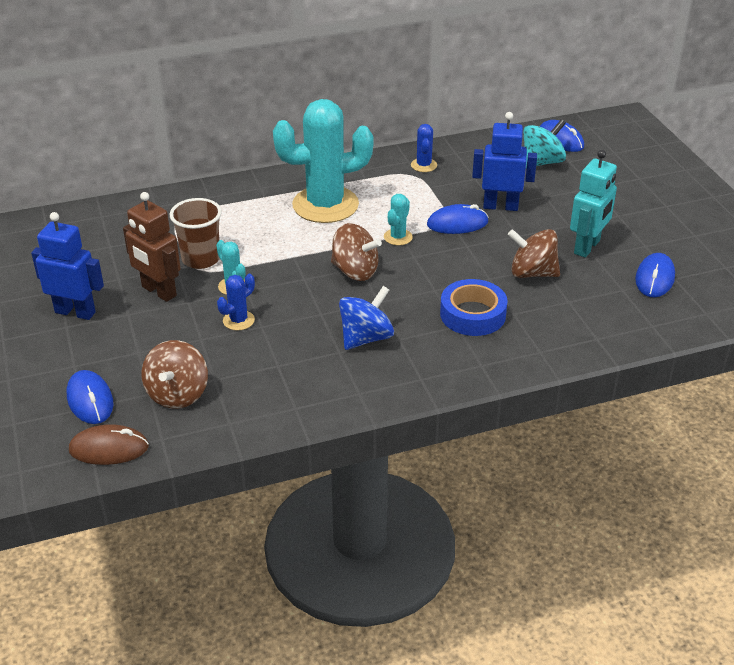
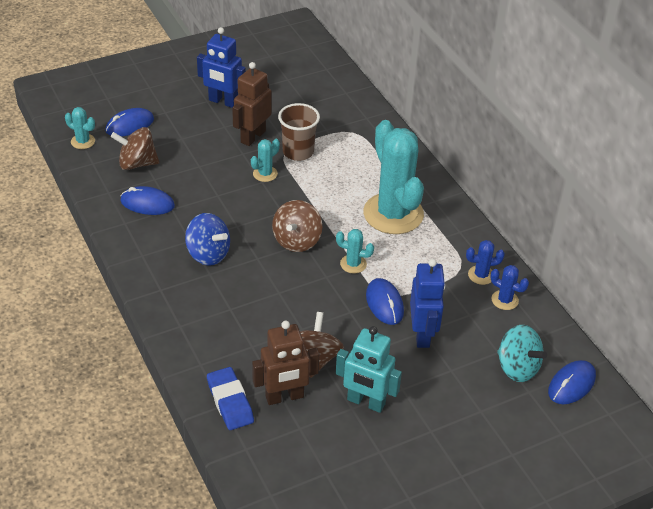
camera: 80 degrees right, 5 degrees up
(75, 312) = (223, 102): blue robot -> blue robot turned 105 degrees clockwise
(109, 448) = (83, 141): brown mouse -> turquoise cactus
(238, 320) = (222, 182): blue cactus -> blue cactus (504, 300)
(472, 314) = (246, 318): blue tape -> none
(583, 296) = (284, 397): none -> brown robot
(592, 332) = (230, 402): none -> blue eraser
(654, 278) = (322, 455): blue mouse -> blue mouse (147, 204)

